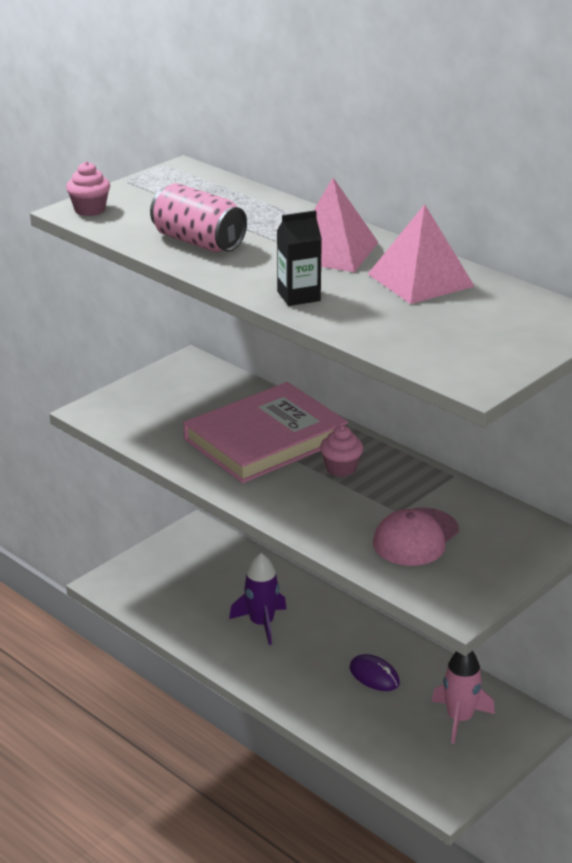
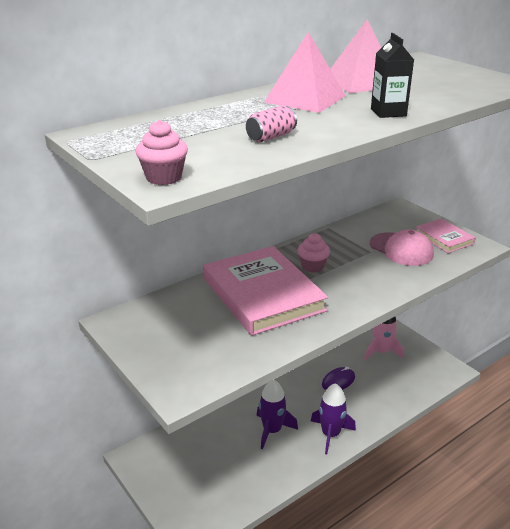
camera: 80 degrees left, 0 degrees up
(198, 242) = (271, 137): pink can -> pink can, size x0.55
(267, 673) = (330, 434): none -> purple rocket
(468, 577) = (444, 238): none -> pink book

